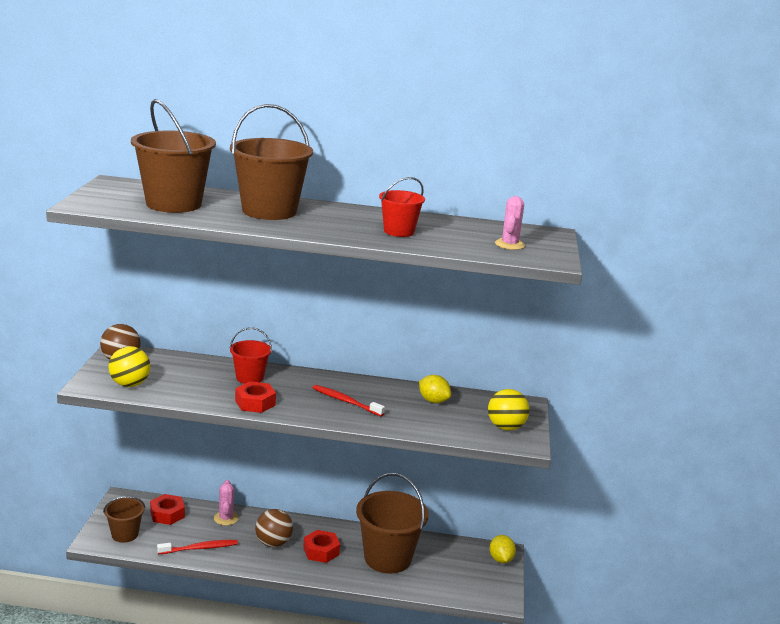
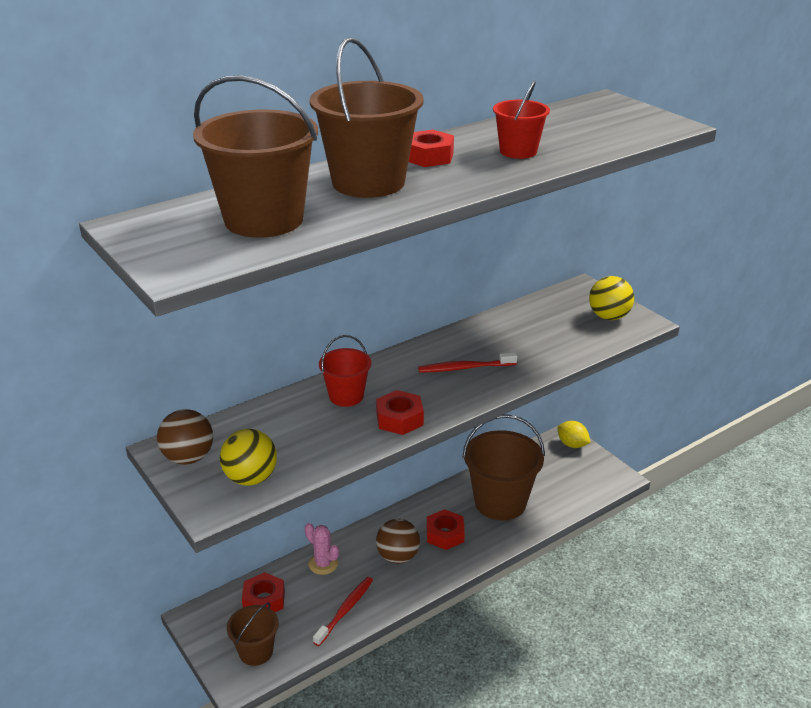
camera: 40 degrees left, 10 degrees up
(338, 214) = (428, 156): none -> red nut
(433, 401) = (522, 325): yellow lemon -> none
(509, 245) = (614, 125): pink cactus -> none

